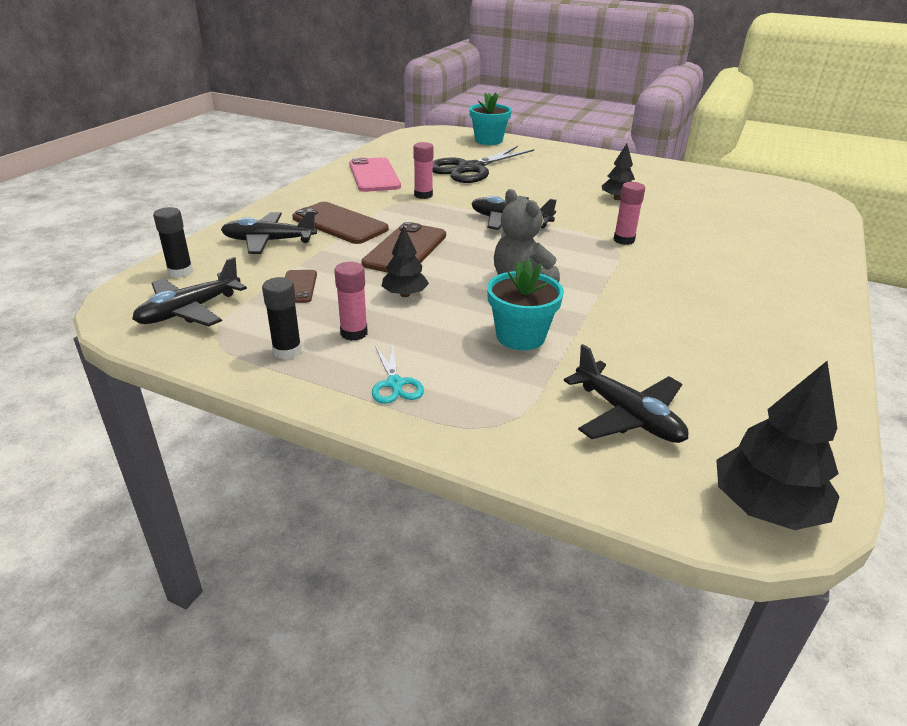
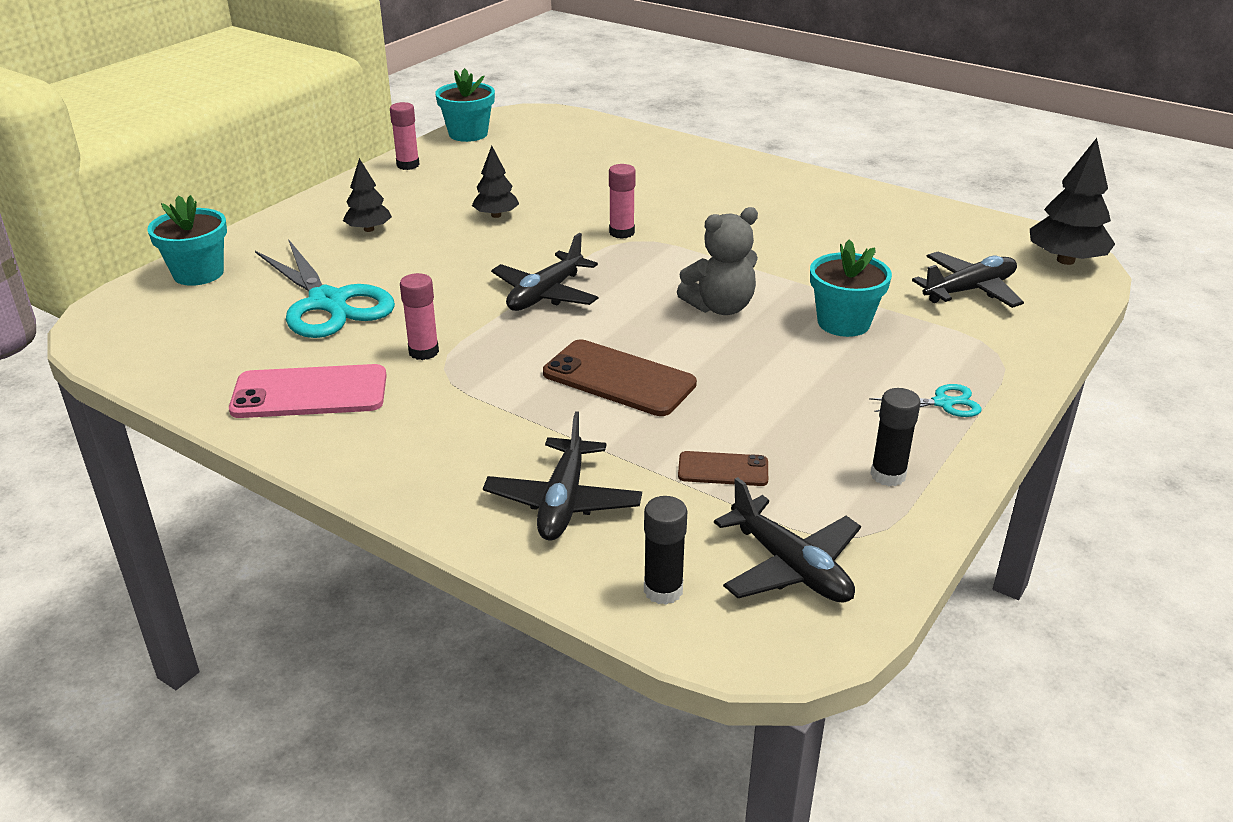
camera: 80 degrees left, 0 degrees up
(340, 223) = (512, 432): brown phone -> none
(354, 333) = (843, 426): pink glue stick -> pink glue stick (408, 165)
(405, 294) = (749, 386): black tree -> black tree (369, 229)
(470, 169) = (328, 302): black scissors -> turquoise scissors
(747, 179) = (468, 134): none -> turquoise flower pot

